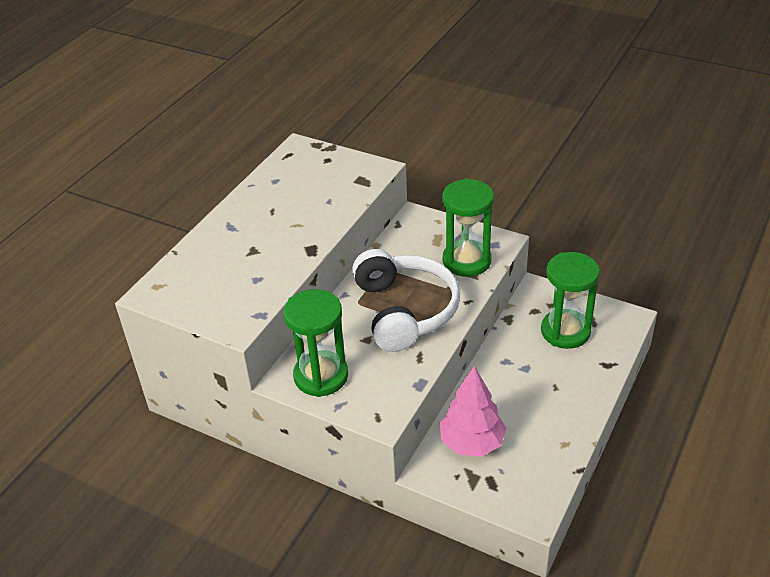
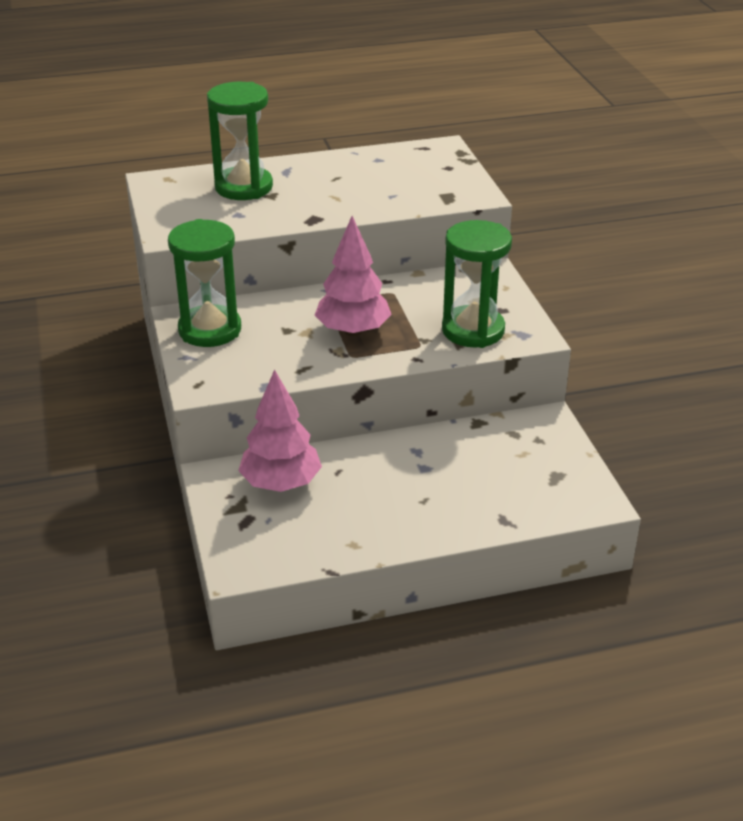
camera: 45 degrees right, 5 degrees down
(405, 310) = (353, 331): white headphones -> pink tree
(565, 331) = (513, 468): green hourglass -> green hourglass (244, 187)

